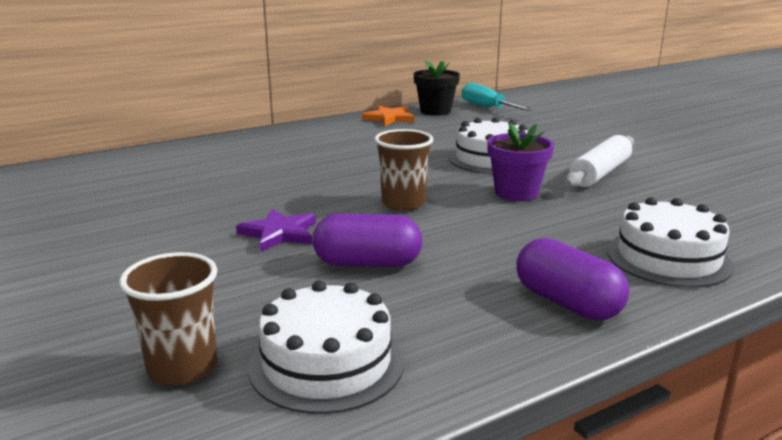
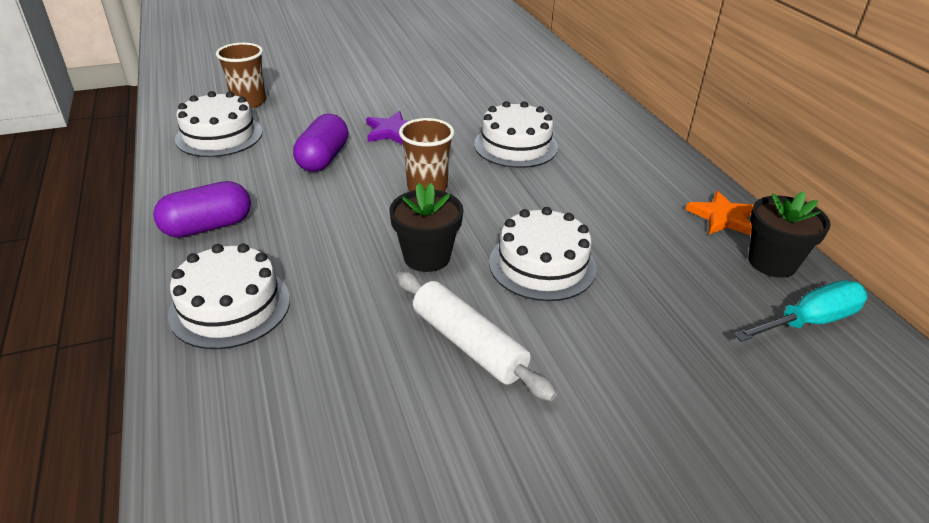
camera: 100 degrees right, 15 degrees up
(299, 175) = (515, 146): none -> white cake
(516, 193) = (427, 257): purple flower pot -> black flower pot

